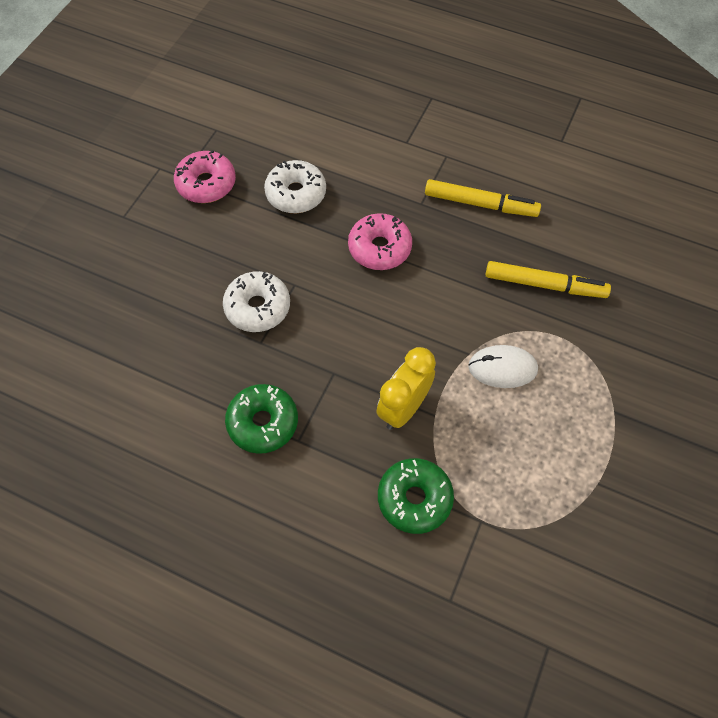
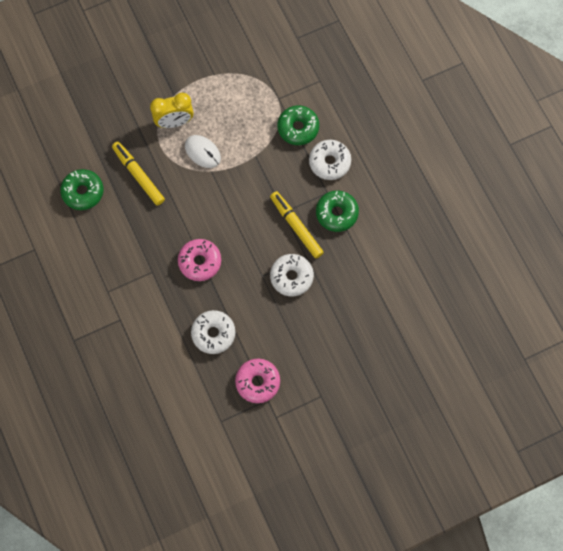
camera: 140 degrees left, 10 degrees up
(329, 484) = (329, 162): none -> white donut
(403, 408) = (266, 170): yellow clock -> yellow clock (174, 122)
(480, 204) = (121, 245): yellow marker -> yellow marker (296, 226)
(581, 224) = (83, 192): none -> green donut

